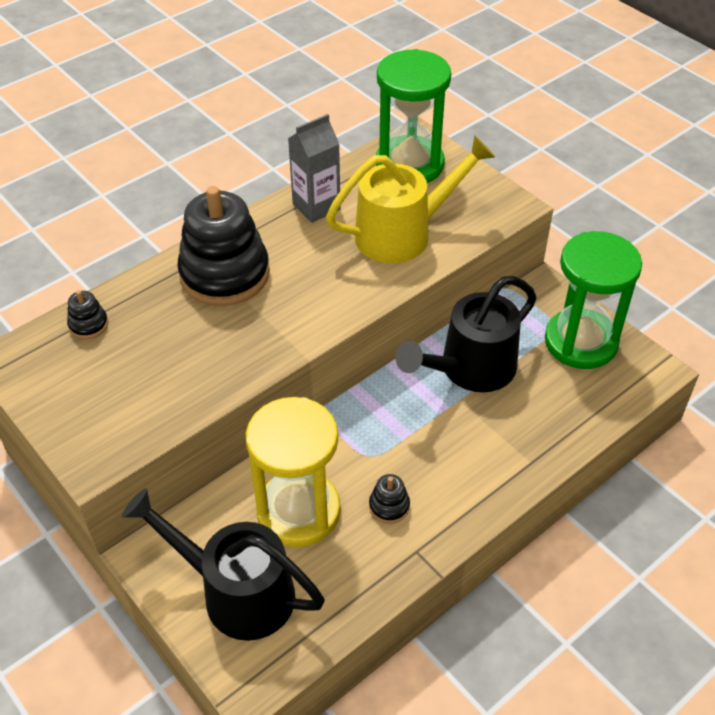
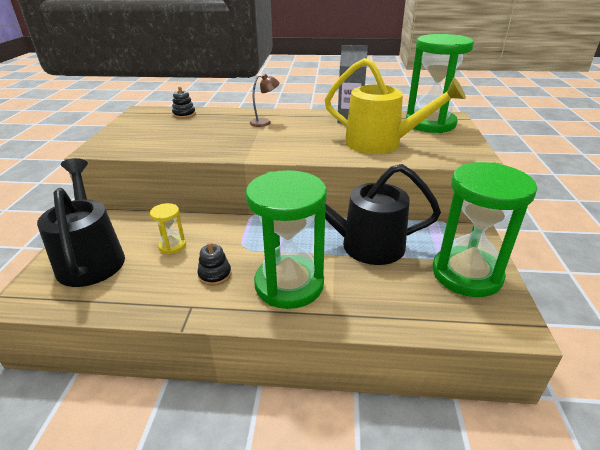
camera: 45 degrees right, 15 degrees down
(225, 274) = (265, 122): black stacking toy -> brown lamp
(298, 511) = (172, 246): yellow hourglass -> yellow hourglass, size x0.44
(464, 462) = (289, 284): none -> green hourglass

